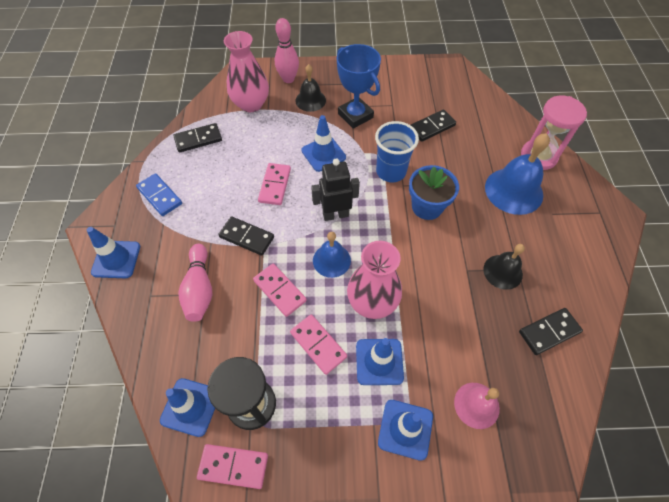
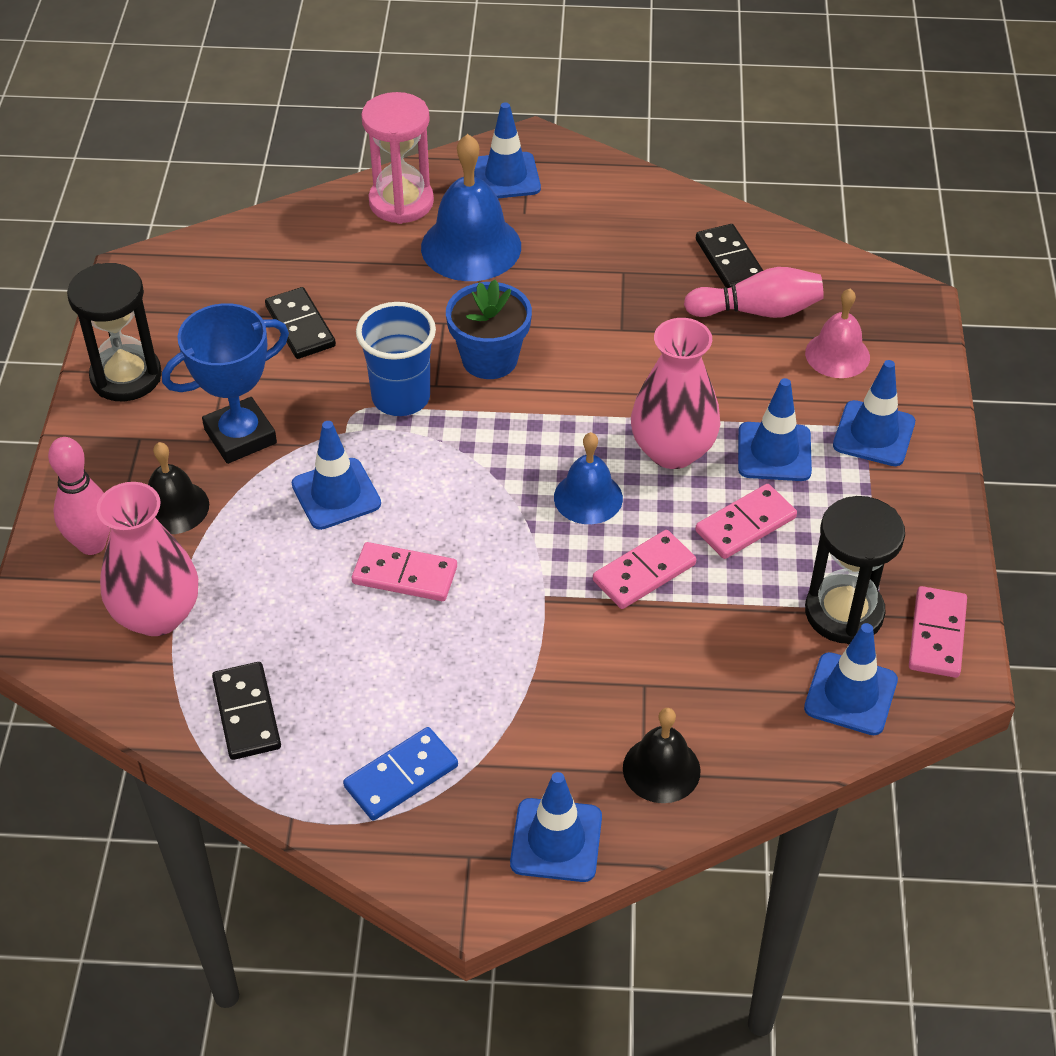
camera: 85 degrees left, 10 degrees down
(199, 289) = (633, 692): pink bowling pin -> pink bowling pin (757, 311)
(246, 237) = (525, 621): black domino -> none
(335, 214) = (489, 485): black robot -> none
(385, 73) = (126, 376): none -> black hourglass
(503, 272) = (627, 289): black bell -> black bell (661, 769)
(580, 202) = (506, 176): none -> blue traffic cone

